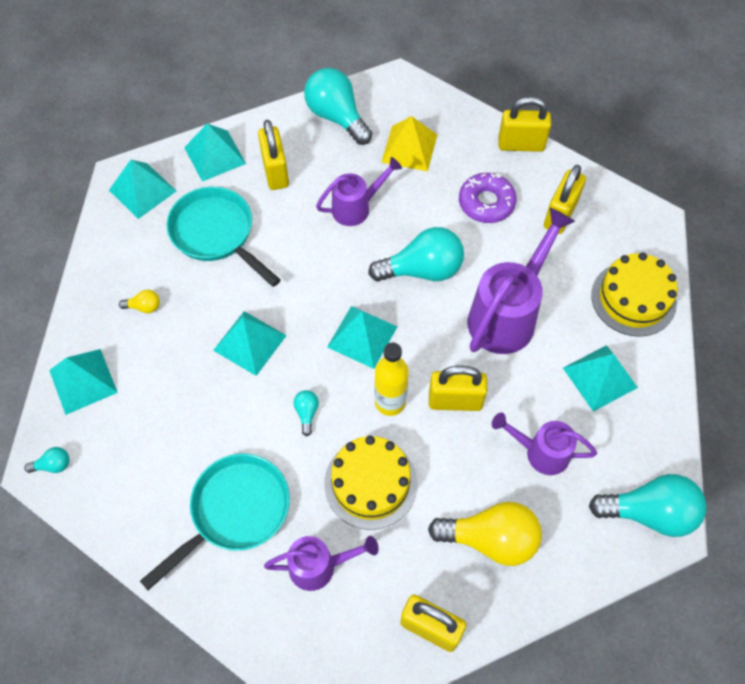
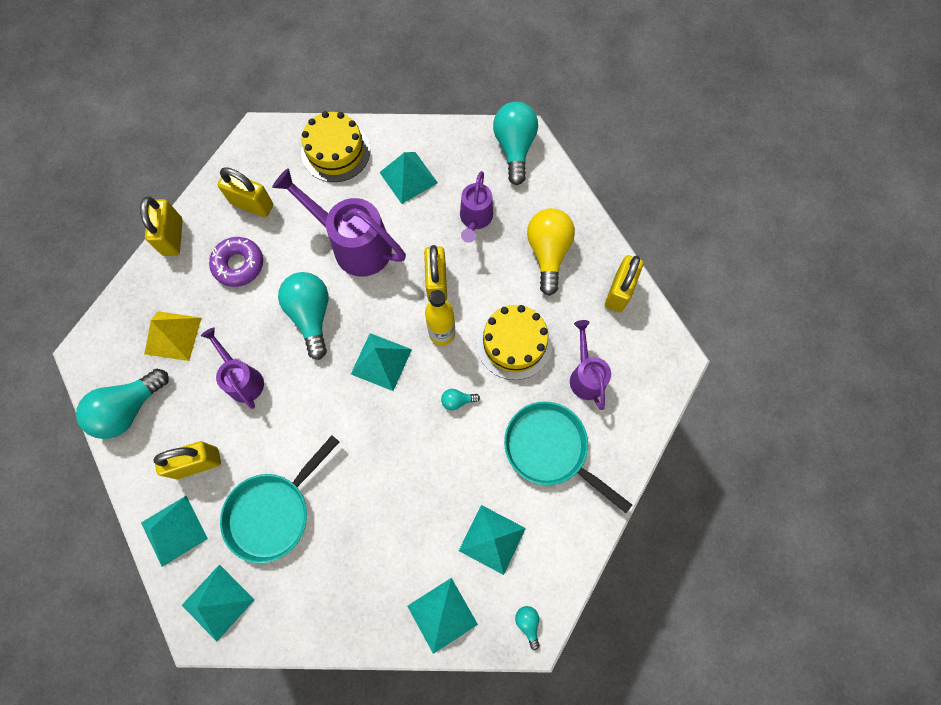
camera: 95 degrees left, 10 degrees up
(144, 307) = (359, 570): yellow light bulb -> none
(249, 343) = (392, 460): turquoise pyramid -> turquoise pyramid (492, 539)

